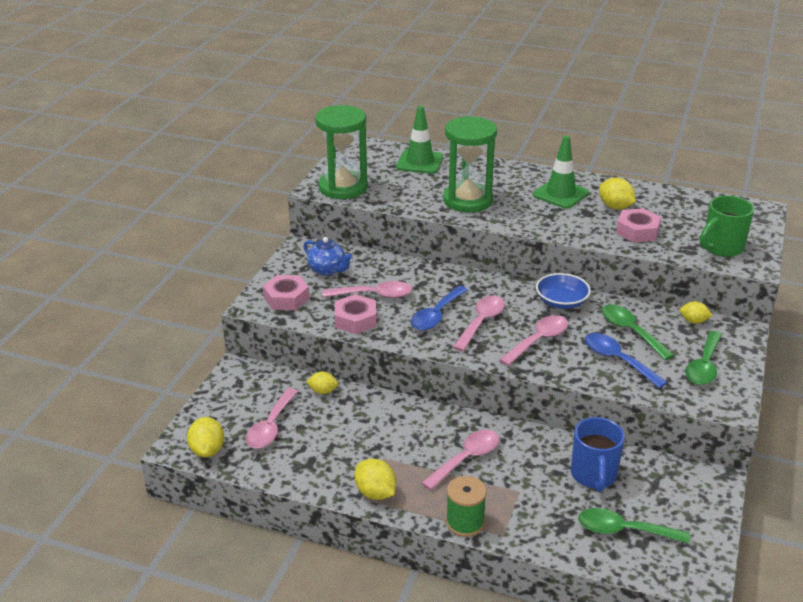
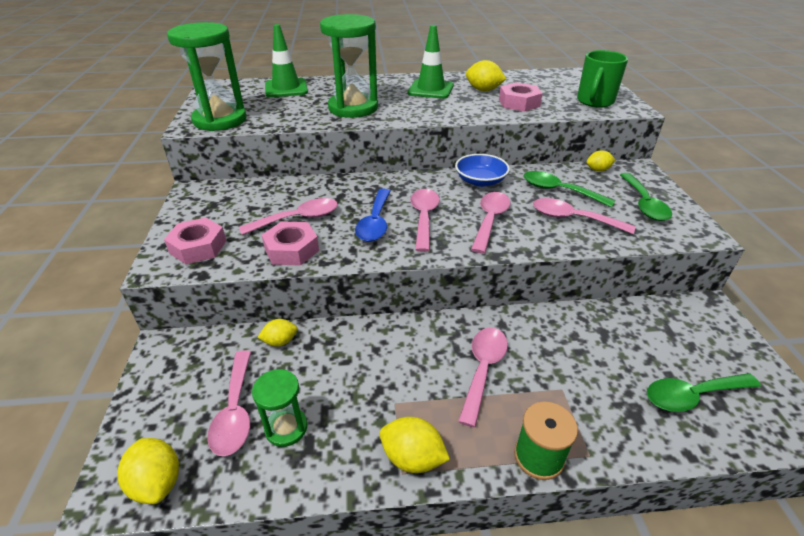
camera: 25 degrees left, 5 degrees up
(300, 448) = (286, 428): none -> green hourglass
(327, 270) = (233, 206): blue teapot -> none
(593, 476) = (613, 342): blue mug -> none
(618, 360) = (573, 219): blue spoon -> pink spoon

